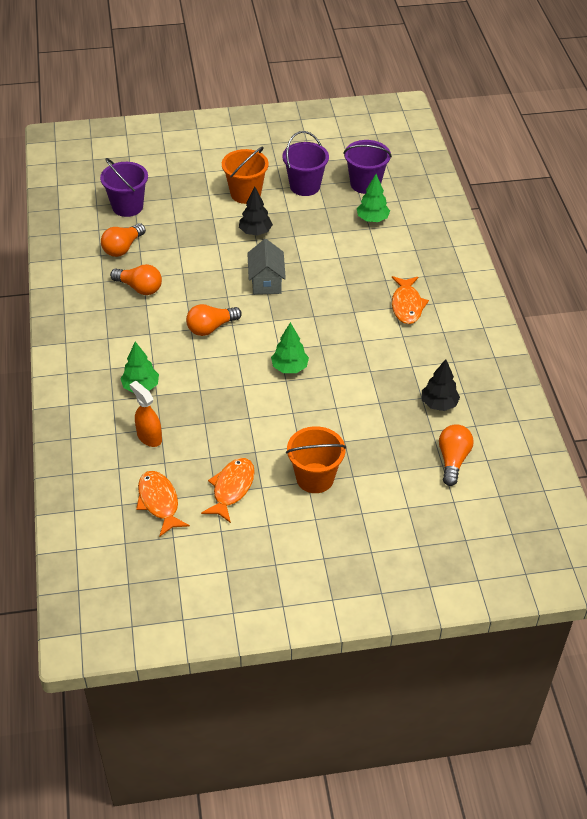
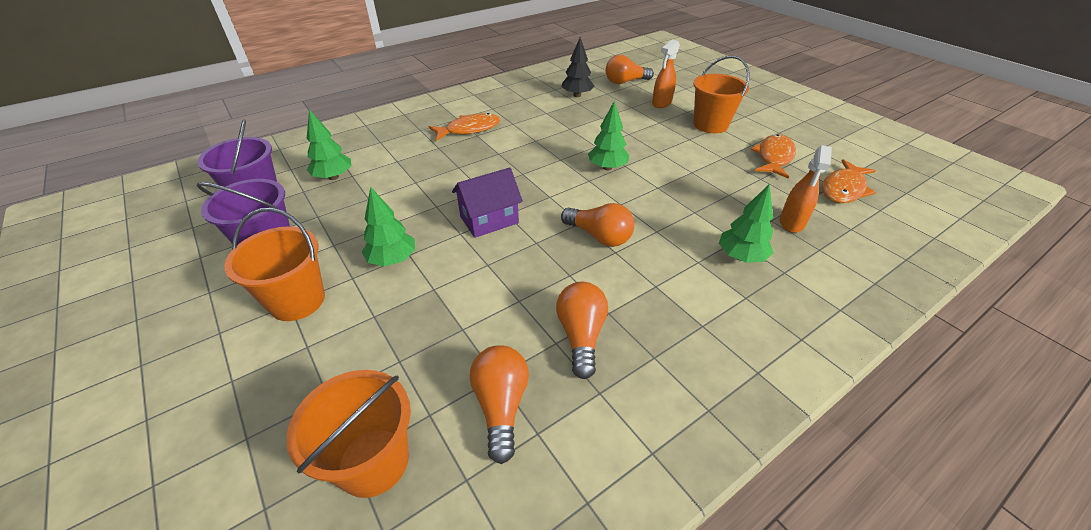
camera: 115 degrees left, 5 degrees down
(123, 248) = (501, 406): orange light bulb -> orange light bulb turned 105 degrees counterclockwise
(127, 206) = (373, 462): purple bucket -> orange bucket
(231, 488) = (774, 157): orange fish -> orange fish turned 120 degrees clockwise
(255, 232) = (392, 260): black tree -> green tree
(266, 282) = (489, 220): grey house -> purple house
(382, 464) = (661, 103): none -> orange spray bottle

